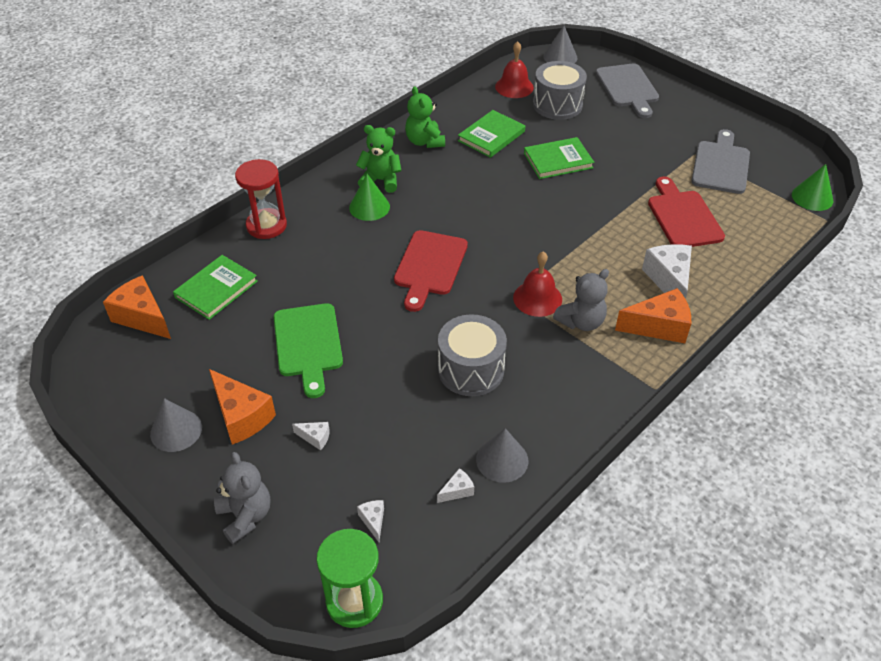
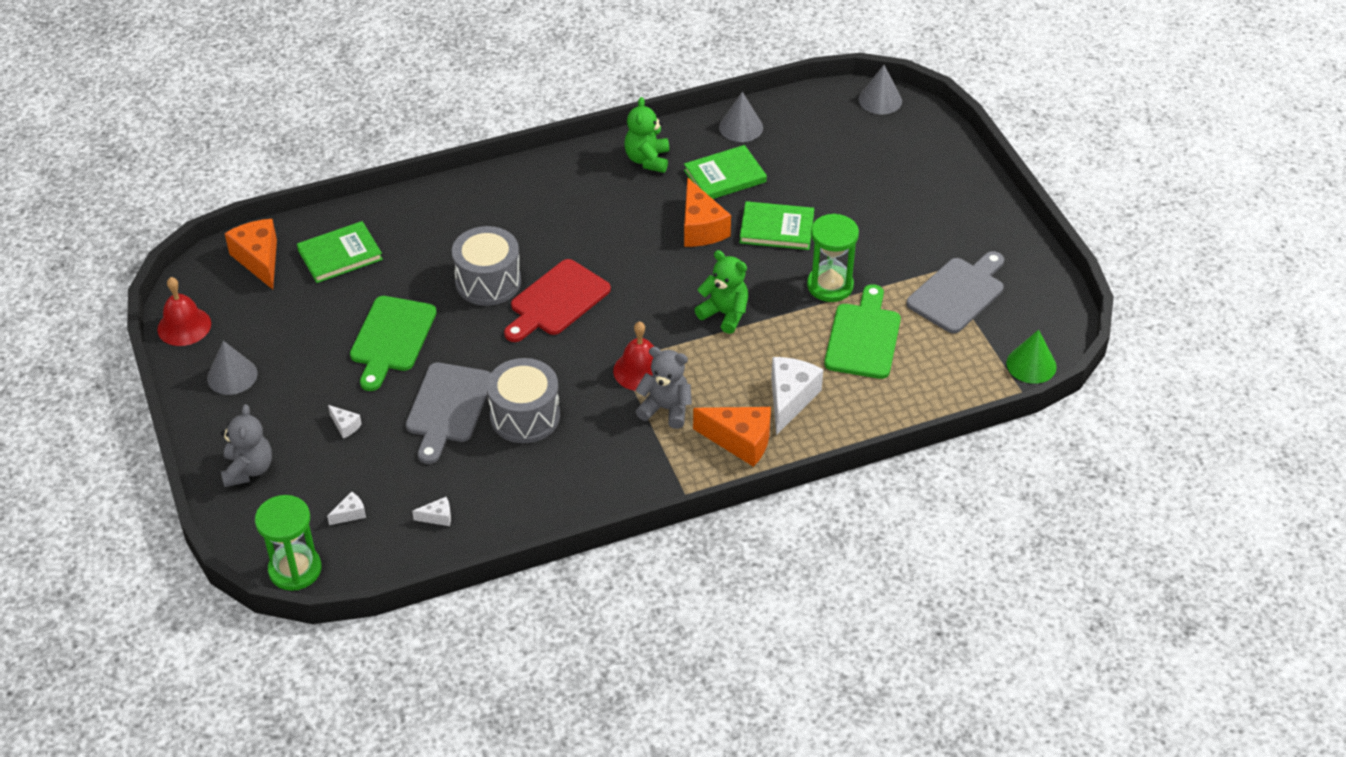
camera: 25 degrees right, 0 degrees up
(241, 416) = (293, 384): orange cheese -> orange cheese (700, 228)
(266, 225) = (425, 204): red hourglass -> none
(369, 207) = (539, 217): green cone -> none
(373, 521) = (350, 514): white cheese -> white cheese turned 45 degrees clockwise
(381, 180) = (570, 191): green teddy bear -> green teddy bear (724, 314)
(502, 460) = (495, 506): grey cone -> grey cone (741, 127)
(514, 87) = (796, 122): red bell -> red bell (184, 326)
(557, 105) = (829, 160): grey drum -> grey drum (488, 281)
(581, 322) = (666, 409): grey teddy bear -> grey teddy bear turned 150 degrees counterclockwise
(627, 88) = (929, 164): grey cutting board -> grey cutting board (447, 407)
(629, 188) = (830, 286): none -> green hourglass
(683, 217) = (863, 337): red cutting board -> green cutting board

